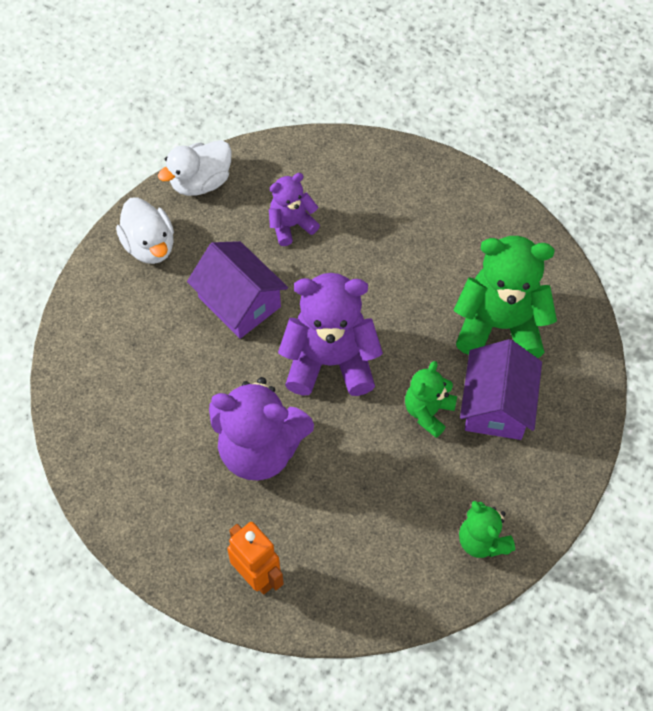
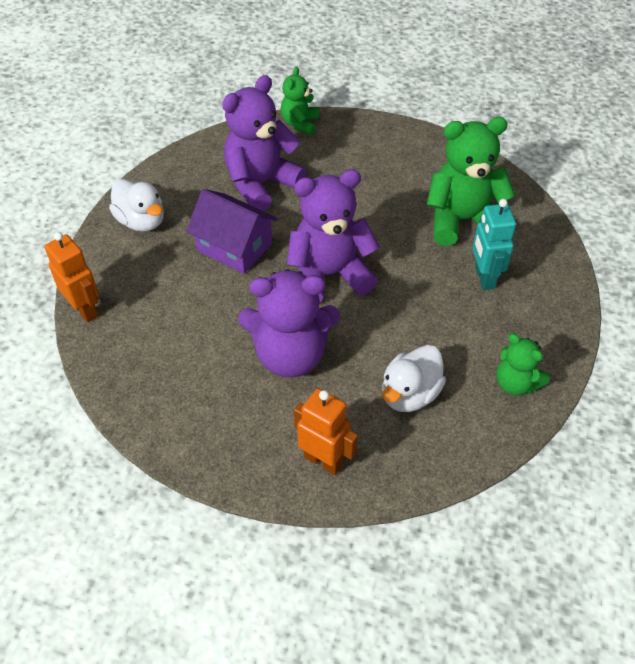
camera: 15 degrees left, 10 degrees down
(66, 344) = (85, 309): none -> orange robot
(200, 182) = (173, 168): white duck -> white duck (410, 394)
(291, 225) = (261, 184): purple teddy bear -> purple teddy bear, size x1.81
(428, 412) = (428, 295): green teddy bear -> green teddy bear (300, 123)
(497, 405) = (484, 278): purple house -> turquoise robot

